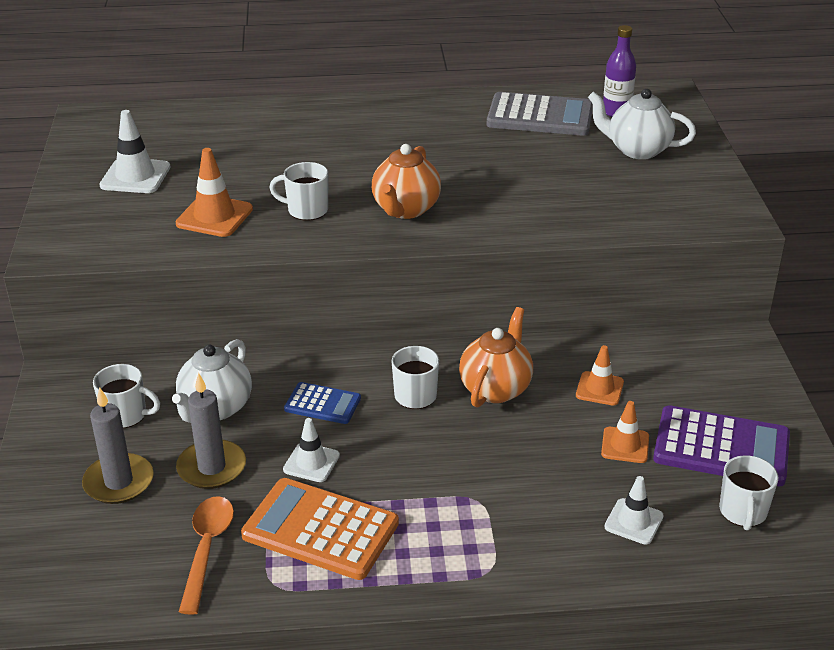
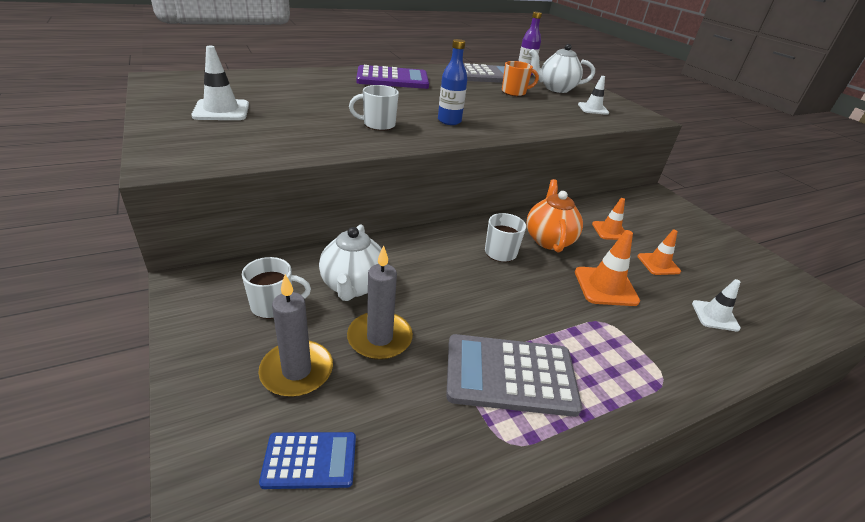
camera: 25 degrees left, 0 degrees up
(207, 549) = (423, 421): orange spoon -> none
(214, 216) = (307, 132): orange traffic cone -> orange traffic cone (605, 286)
(311, 462) = (461, 317): white traffic cone -> white traffic cone (593, 109)
(320, 529) = (510, 375): orange calculator -> grey calculator
(322, 404) = (438, 269): blue calculator -> blue calculator (310, 460)
(405, 209) = (449, 121): orange teapot -> blue bottle
(555, 156) = (514, 92): none -> orange mug
(721, 447) = (710, 256): purple calculator -> purple calculator (392, 79)
(743, 512) = (765, 295): white mug -> none

